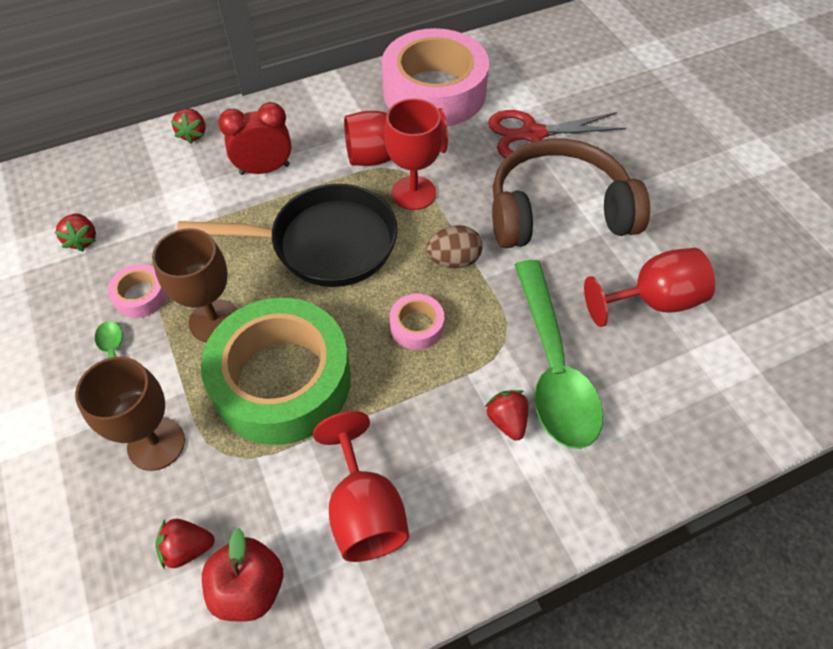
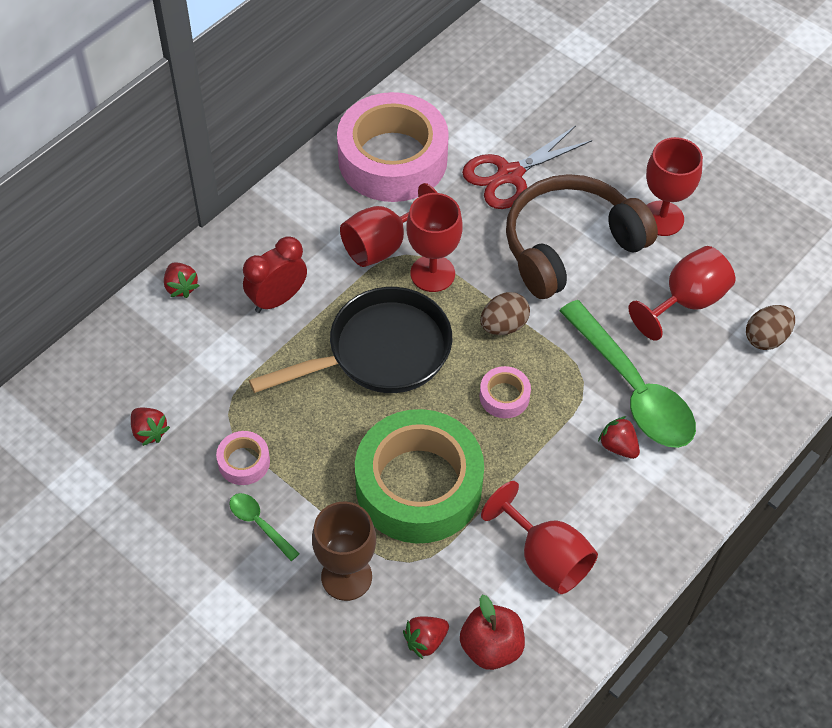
camera: 25 degrees left, 0 degrees up
(214, 321) = (326, 458): brown goblet -> none
(663, 216) = (662, 218): none -> red goblet
(726, 368) = (766, 338): none -> brown egg

